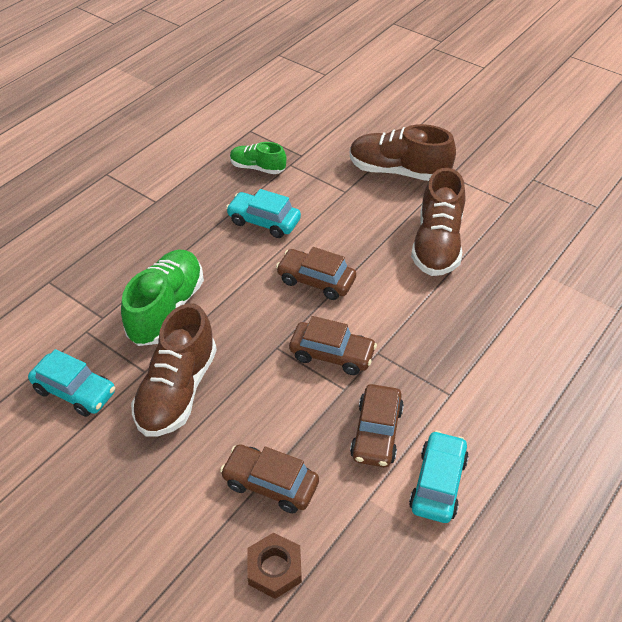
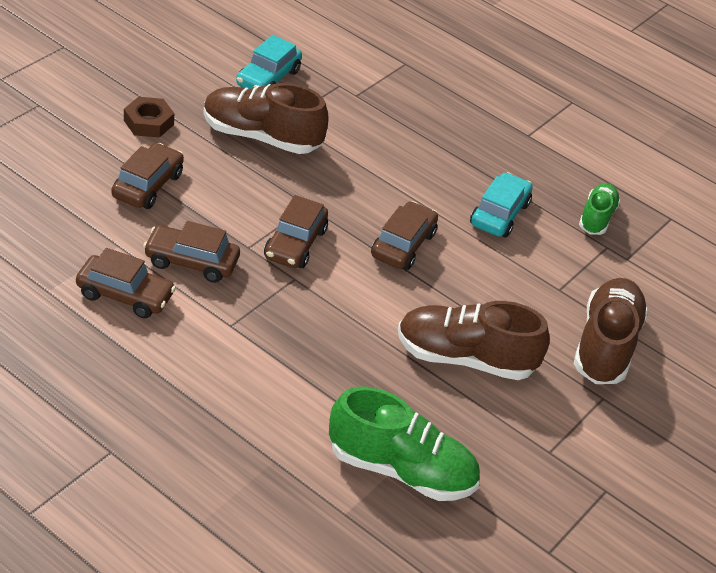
camera: 85 degrees right, 5 degrees down
(166, 309) = (365, 135): green shoe -> green shoe (401, 470)
(274, 568) = (65, 180): brown nut -> brown nut (148, 122)
(438, 483) = (125, 295): turquoise car -> brown car

